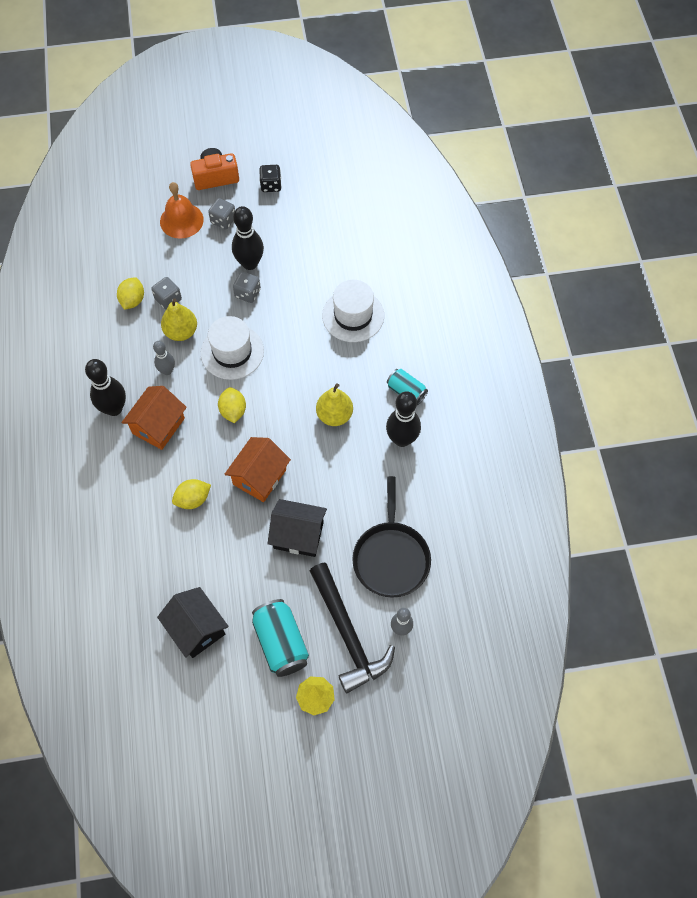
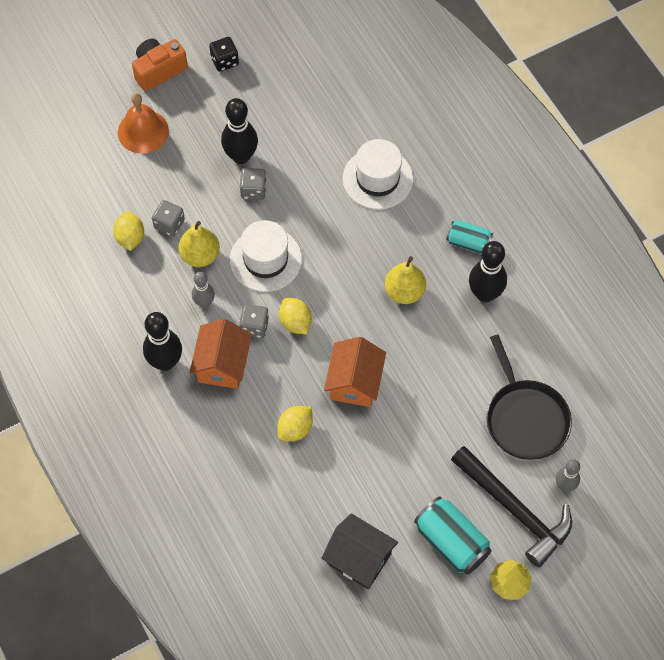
camera: 20 degrees left, 0 degrees up
(223, 220) = (190, 117): grey dice -> grey dice (254, 326)
(298, 535) = (421, 428): black house -> none

